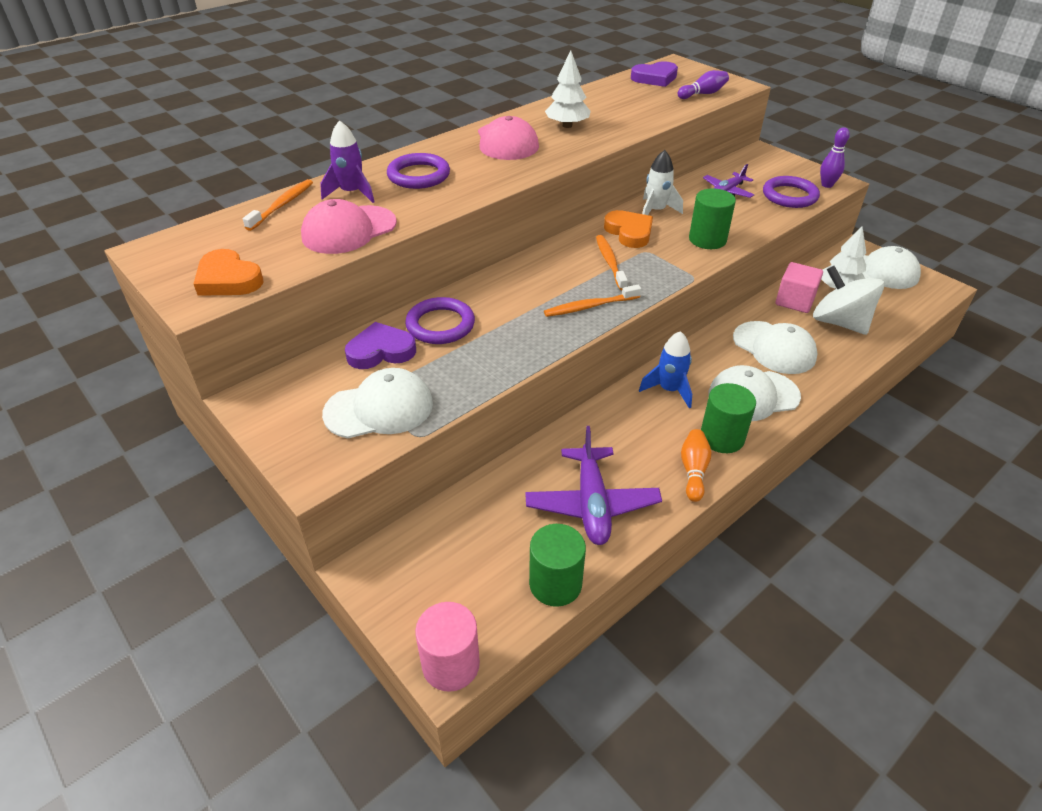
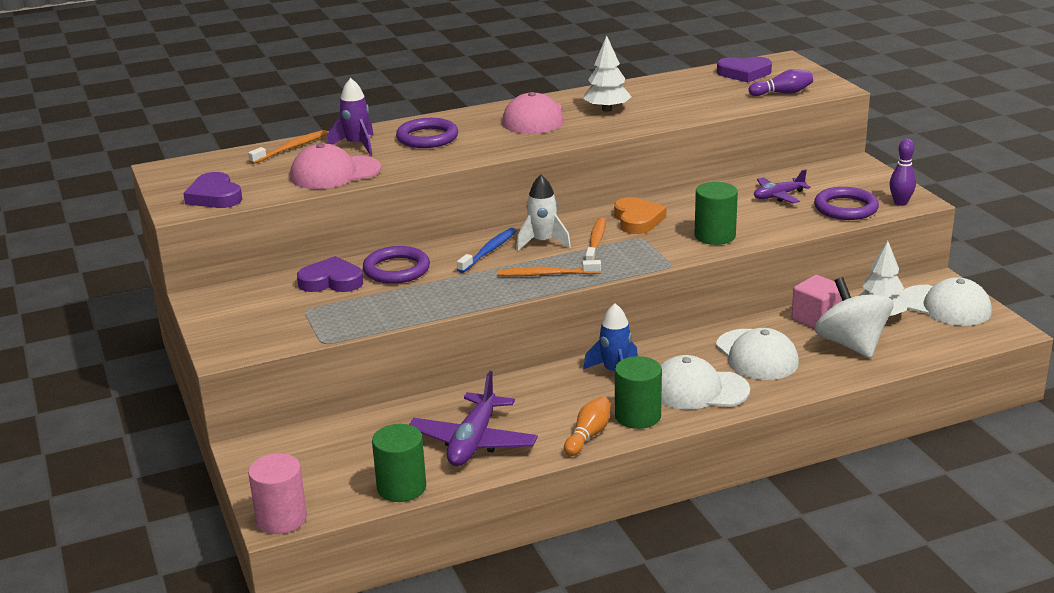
camera: 20 degrees right, 15 degrees down
(228, 279) = (214, 196): orange heart -> purple heart
(379, 408) = (304, 320): white cap -> none
(517, 288) = (489, 251): none -> blue toothbrush
(656, 211) = (682, 205): white rocket -> white rocket (543, 242)

